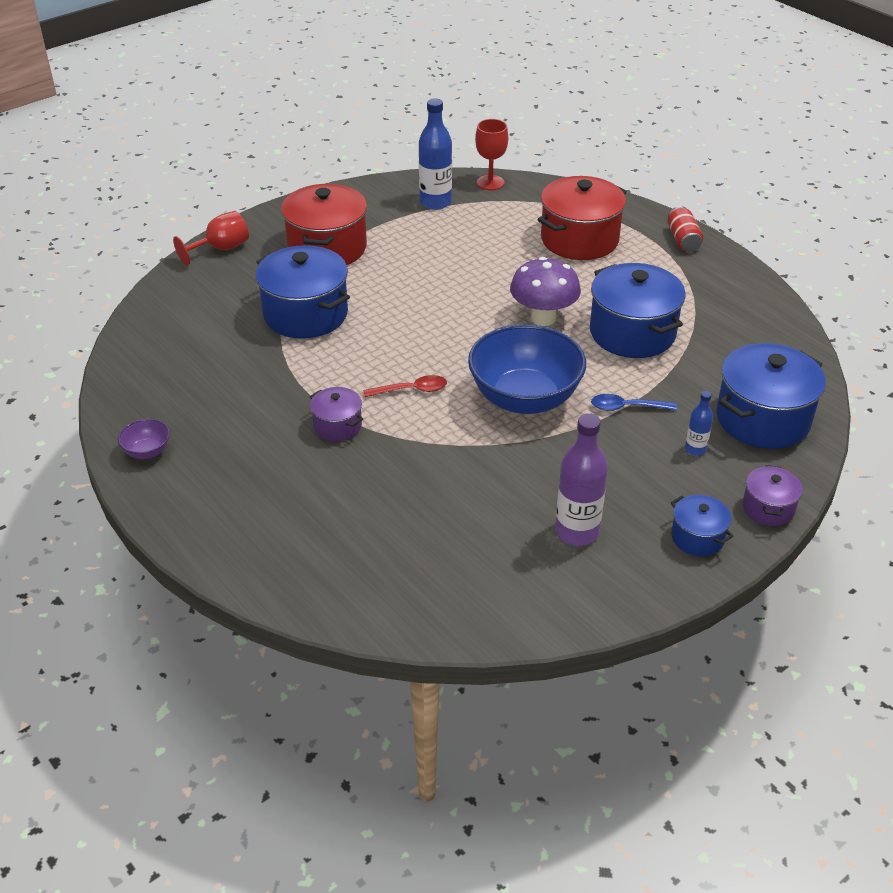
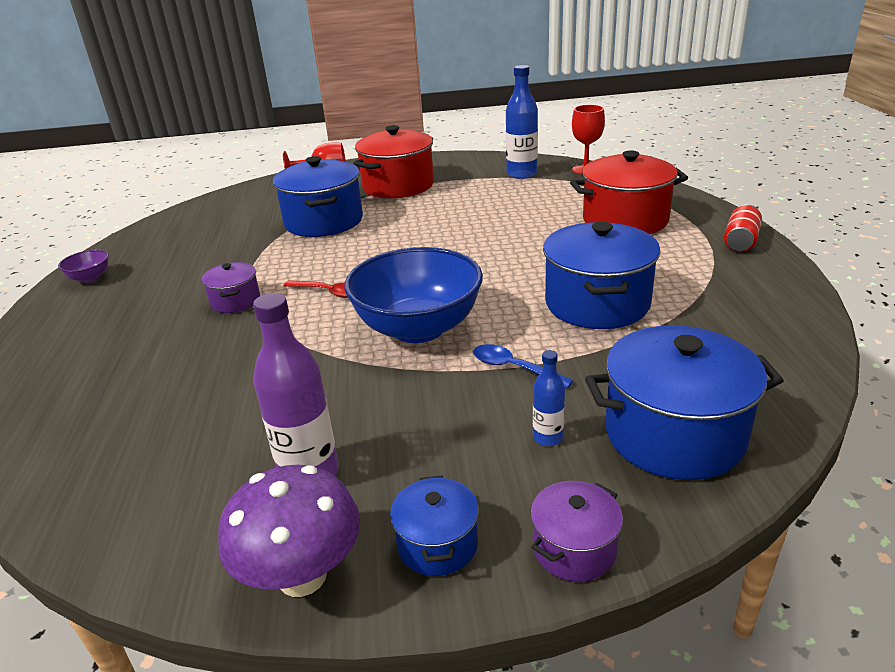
camera: 35 degrees right, 10 degrees down
(543, 318) = (517, 269): purple mushroom -> purple mushroom (302, 576)

